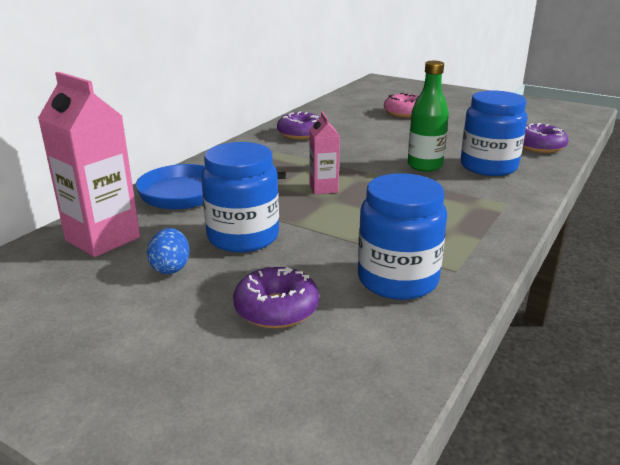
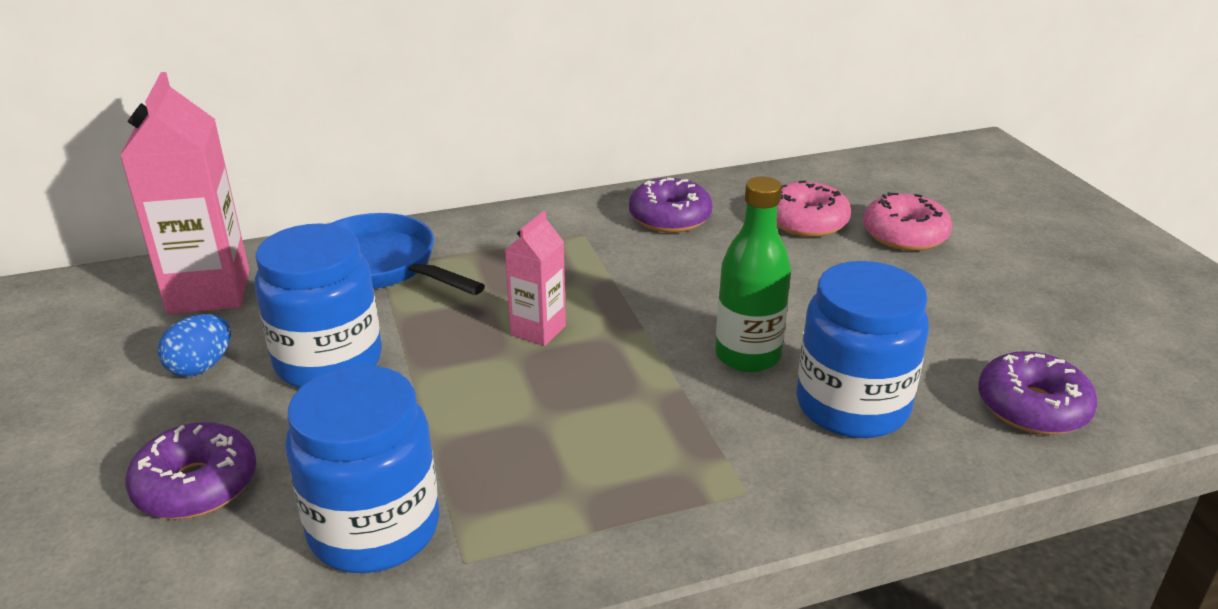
camera: 40 degrees right, 5 degrees up
(360, 119) = (806, 222): none -> pink donut

